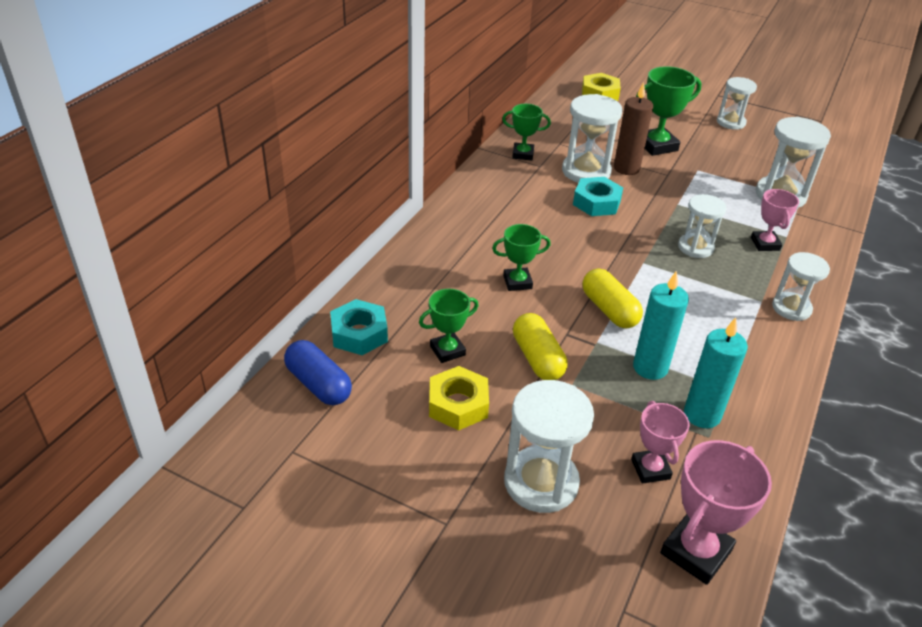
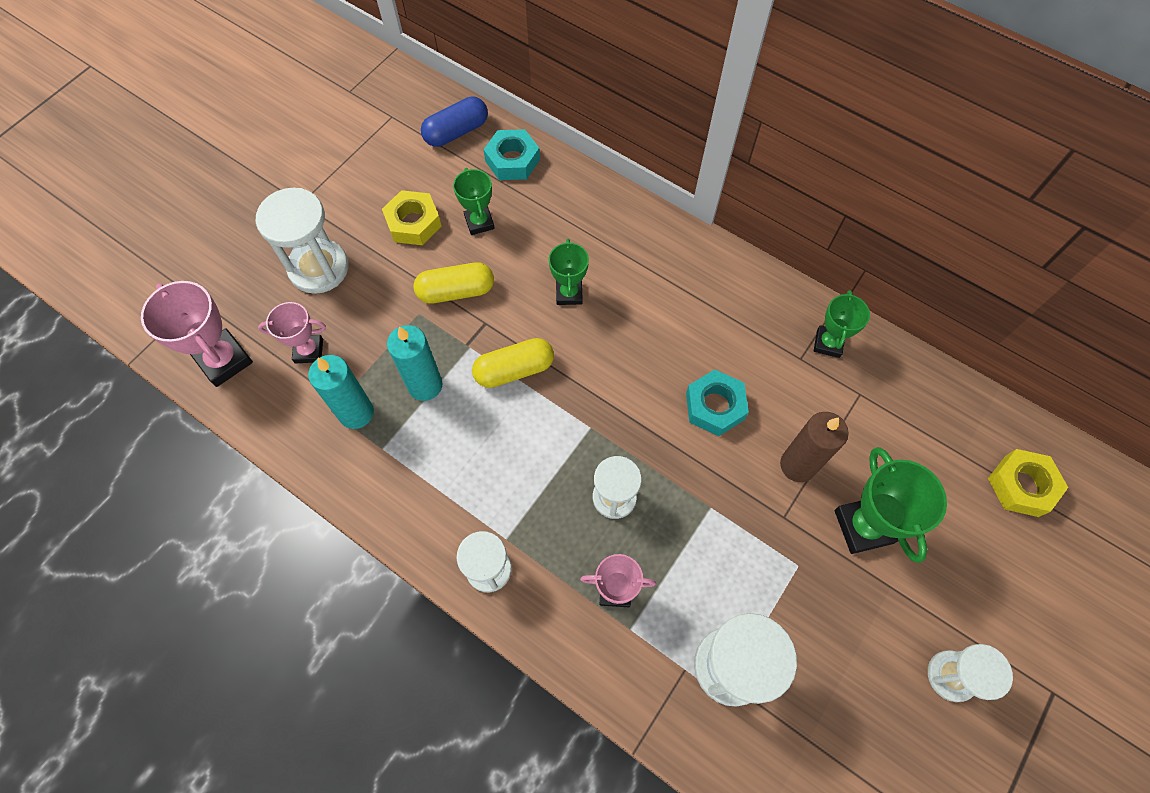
camera: 100 degrees right, 25 degrees up
(586, 171) = (788, 411): white hourglass -> none

